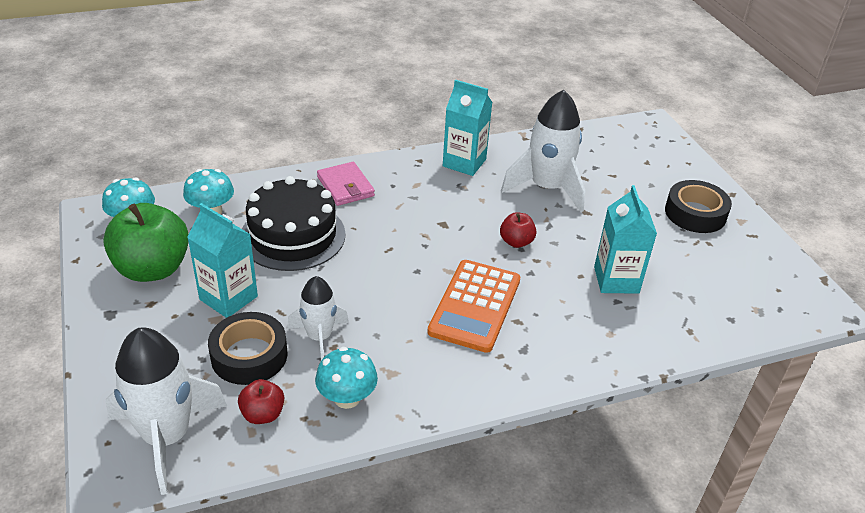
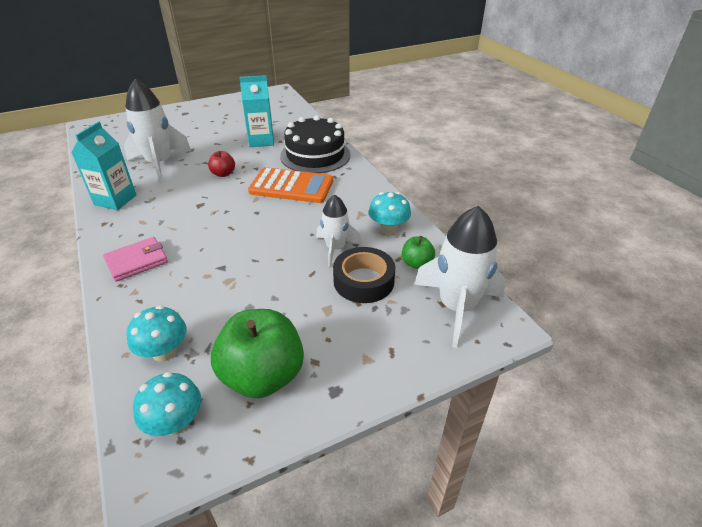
camera: 95 degrees left, 0 degrees up
(228, 298) = (299, 307): turquoise carton -> none
(263, 414) = (416, 263): red apple -> green apple
(293, 235) = (210, 283): black cake -> black cake (315, 155)
(695, 213) = (197, 116): black tape -> none

